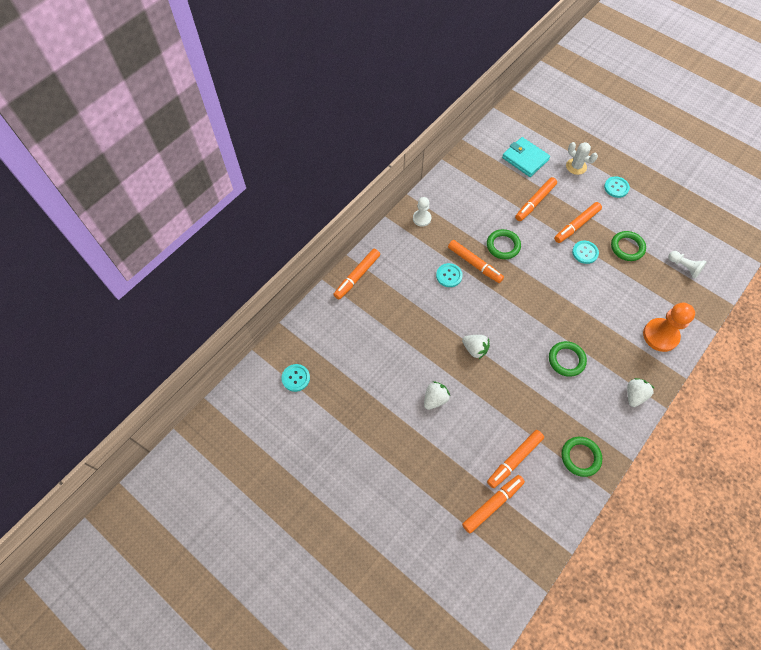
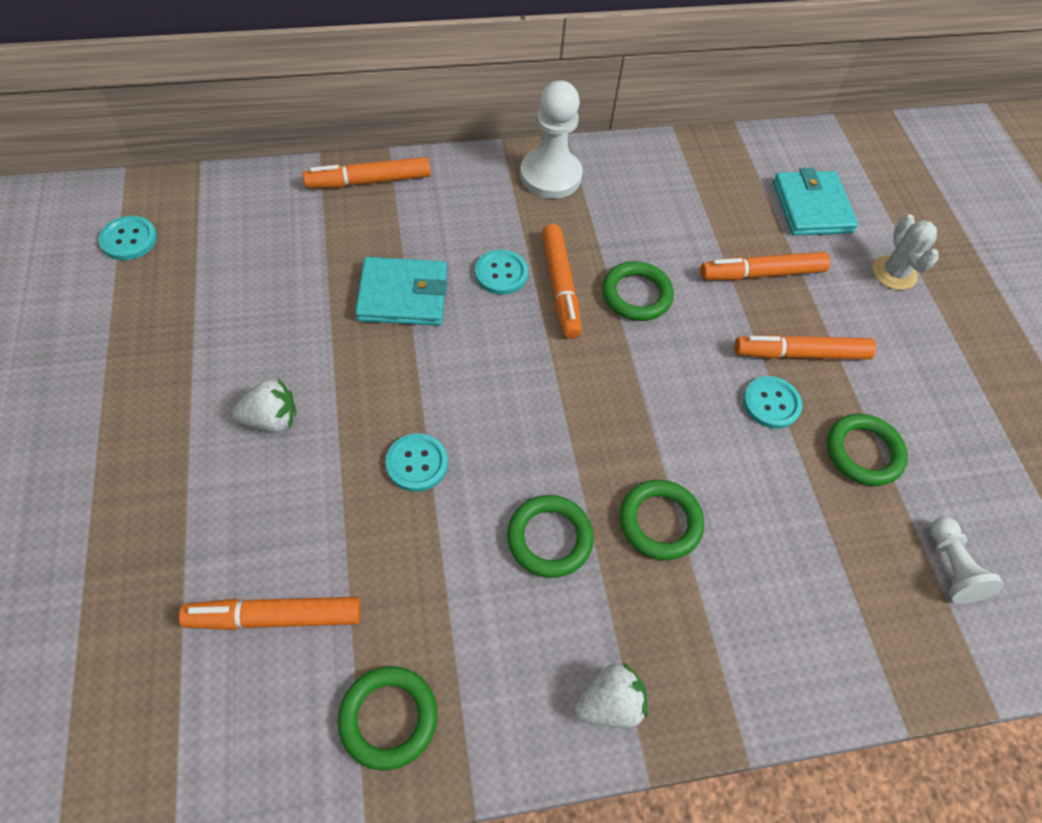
camera: 35 degrees right, 5 degrees down
(422, 218) = (550, 176): white pawn -> white pawn, size x1.71
(425, 314) = (403, 295): none -> turquoise wallet
(475, 349) = (417, 400): white strawberry -> none
(492, 504) = (155, 654): orange marker -> none
(592, 325) = (660, 522): none -> green ring
(616, 187) = (940, 350): turquoise button -> turquoise button (417, 463)
(660, 335) = (776, 644): orange pawn -> none

